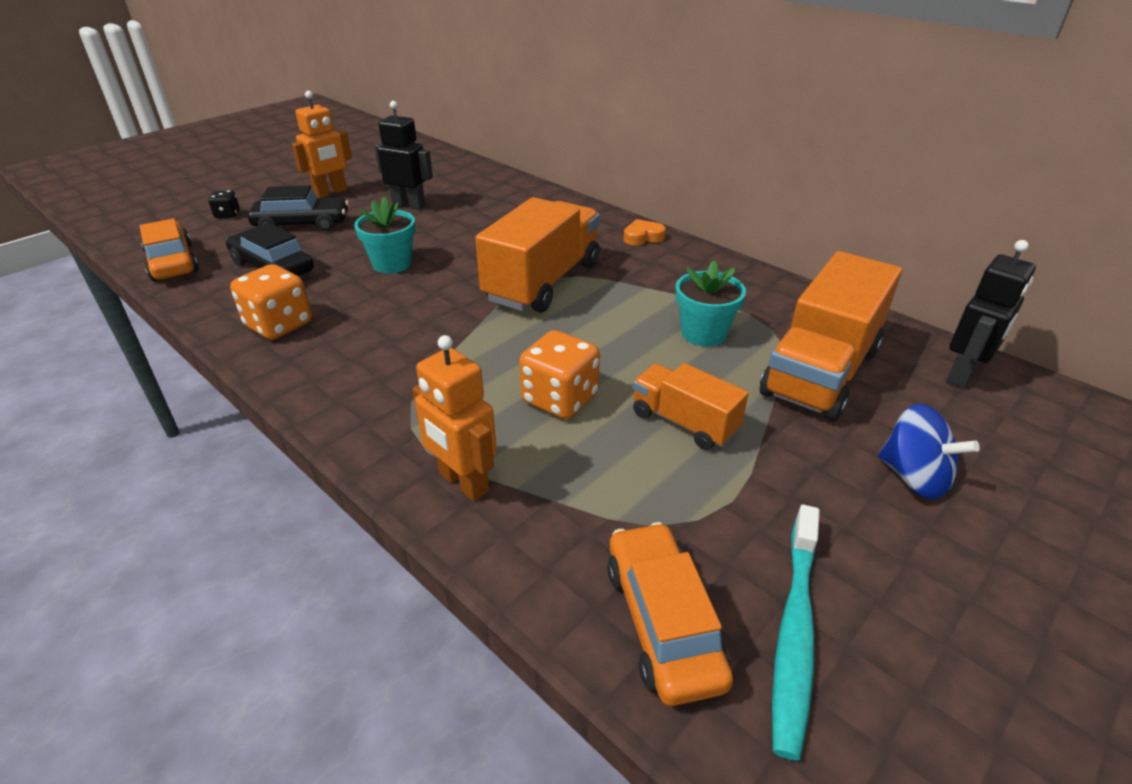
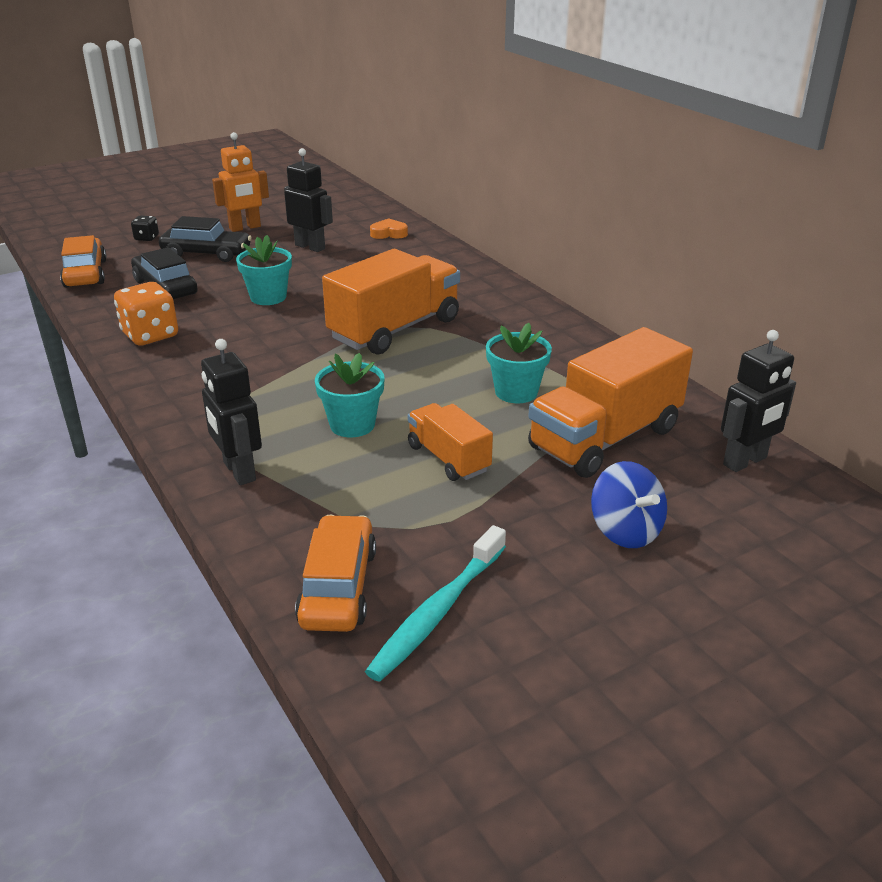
camera: 15 degrees right, 5 degrees down
(463, 482) = (238, 471): orange robot -> black robot
(560, 399) = (352, 425): orange dice -> turquoise flower pot
(643, 237) = (516, 301): orange heart -> orange heart (389, 233)

